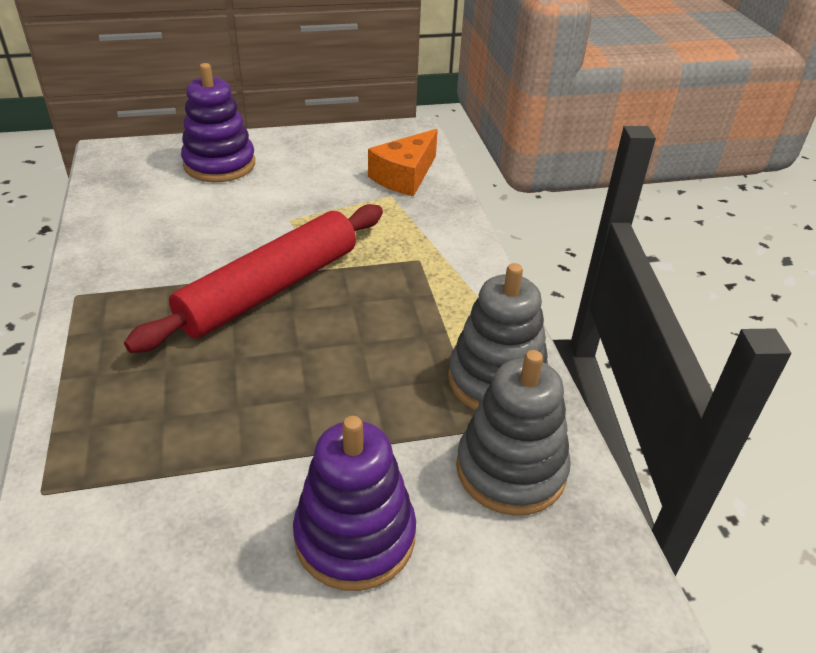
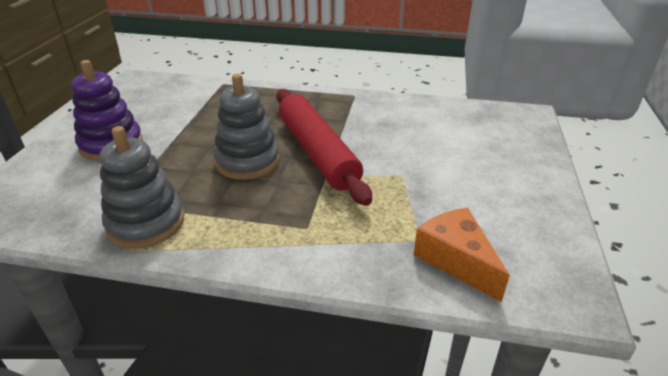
camera: 115 degrees right, 5 degrees down
(219, 164) = (501, 155): purple stacking toy -> none
(511, 469) = (80, 203): grey stacking toy -> grey stacking toy (247, 161)

